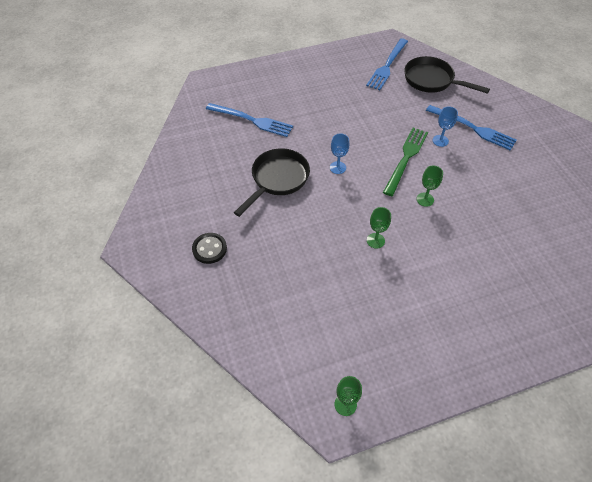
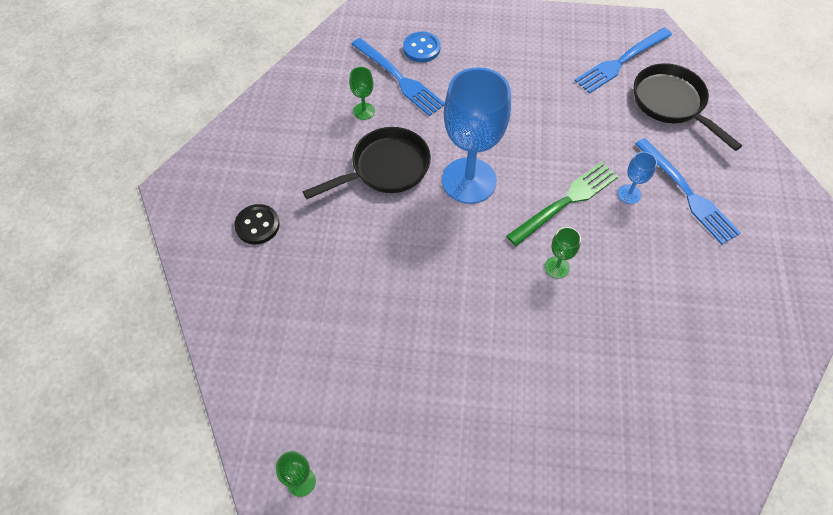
camera: 25 degrees right, 5 degrees up
(255, 97) = (421, 48): none -> blue button
(337, 167) = (469, 181): blue goblet -> blue goblet, size x2.39
(375, 240) = (459, 296): green goblet -> green goblet (364, 111)

